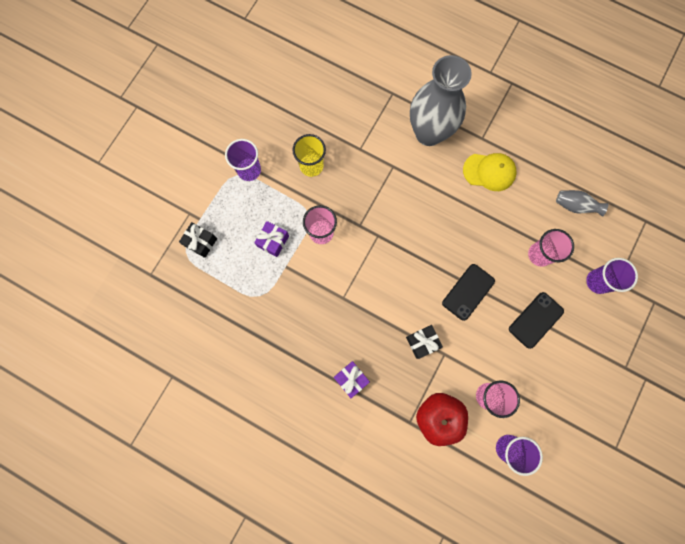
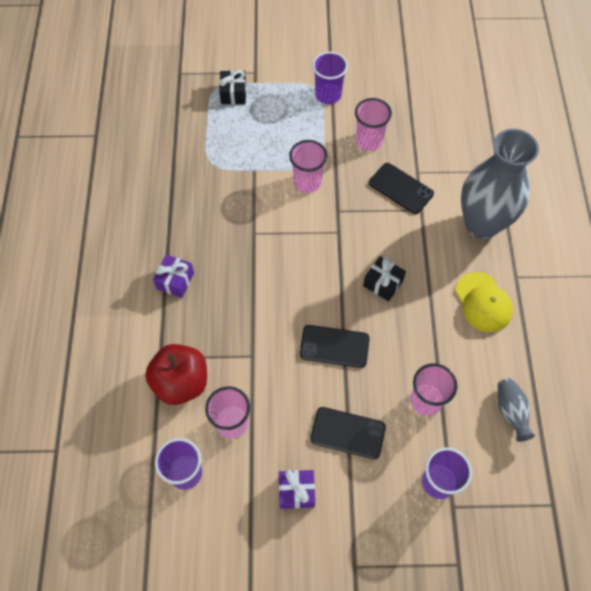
camera: 60 degrees right, 15 degrees down
(273, 241) = (272, 147): purple gift -> purple gift (296, 491)
(311, 166) = (369, 141): yellow cup -> pink cup
(367, 169) = (401, 188): none -> black phone
(422, 342) = (252, 328): black gift -> black gift (383, 283)

